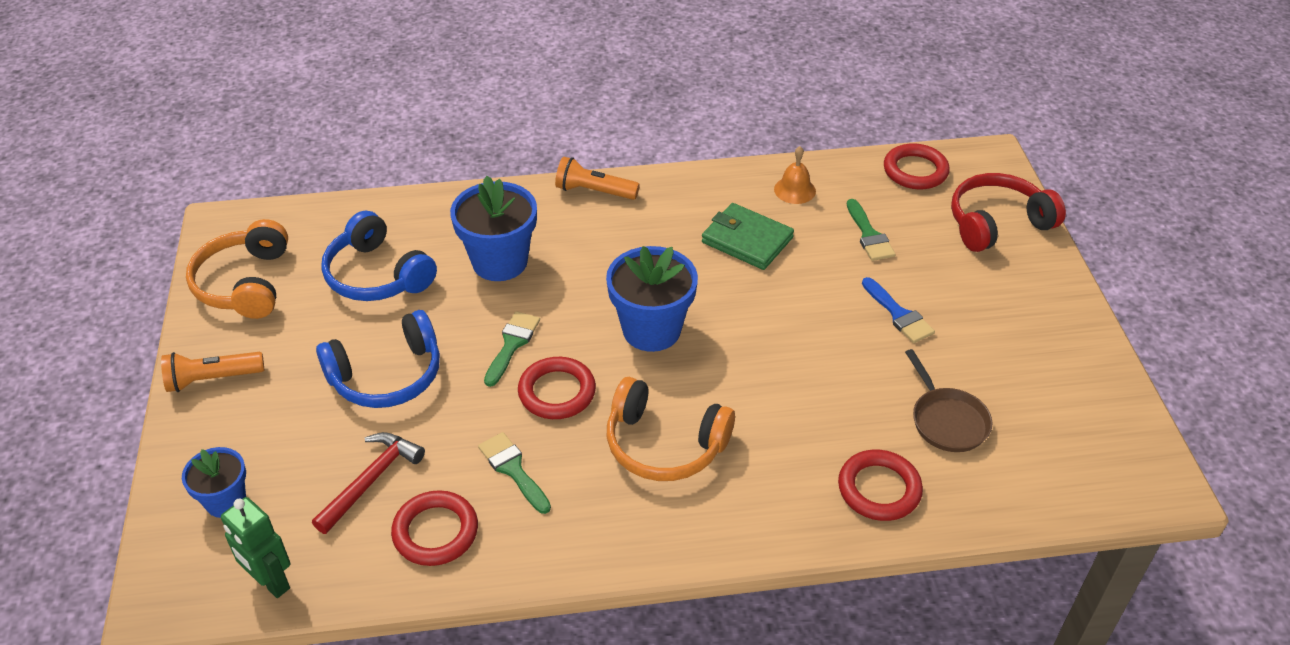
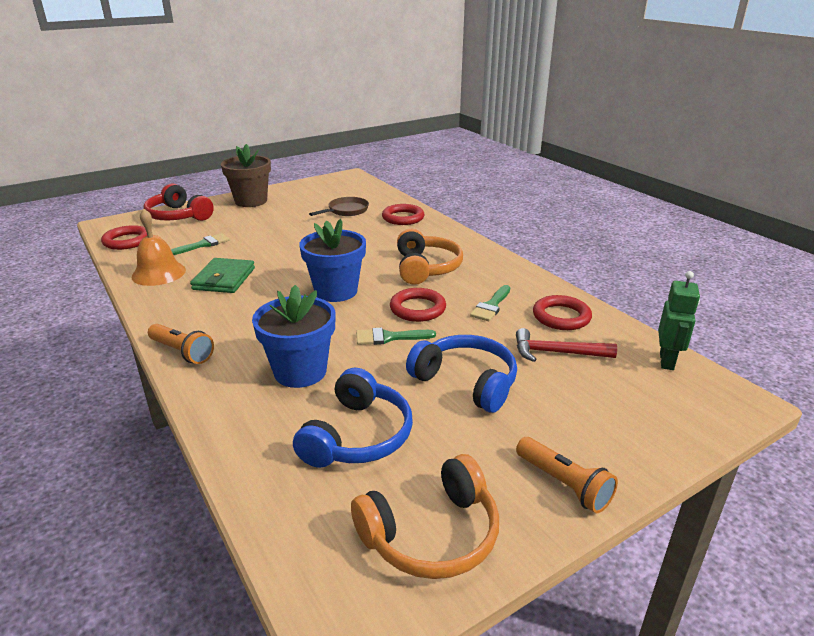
camera: 115 degrees left, 15 degrees down
(226, 501) = (648, 409): blue flower pot -> none
(594, 191) = (182, 352): orange flashlight -> orange flashlight turned 45 degrees counterclockwise
(794, 190) = (158, 273): orange bell -> orange bell, size x1.60
(899, 314) = (274, 229): blue brush -> none
(1041, 310) = (251, 201): none -> brown flower pot

